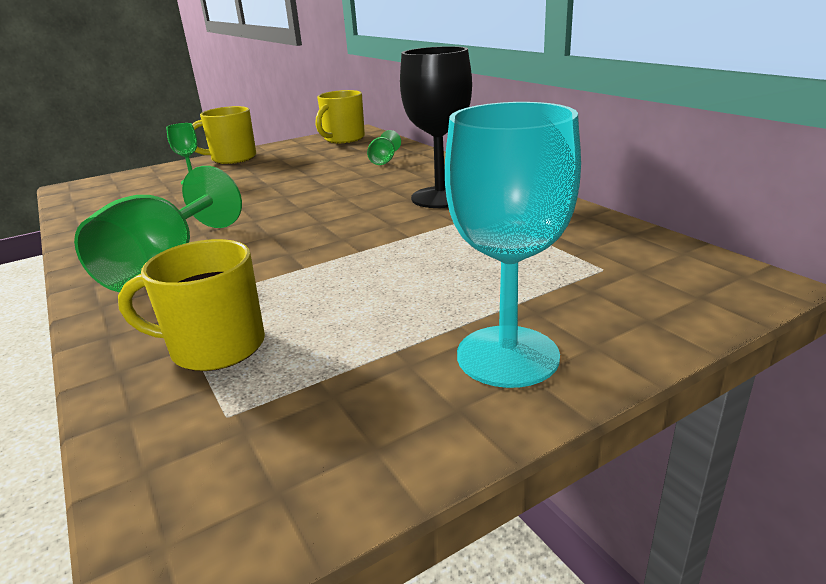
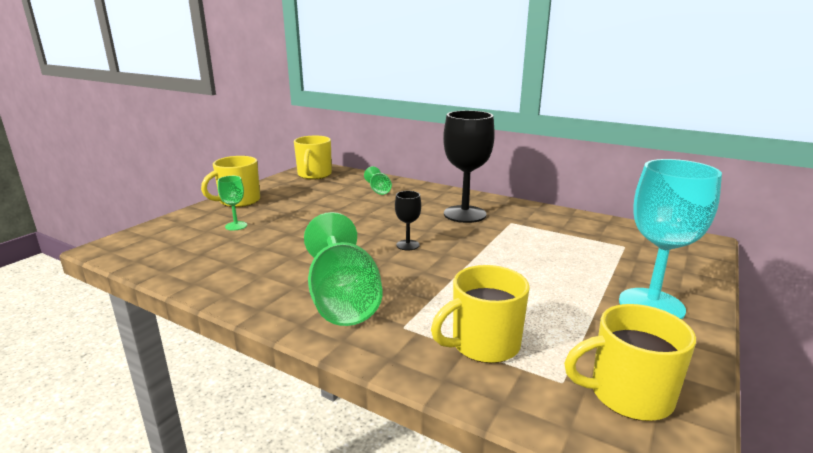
camera: 30 degrees left, 5 degrees down
(274, 460) = (628, 395): none -> yellow mug
(318, 223) = (408, 245): none -> black goblet

